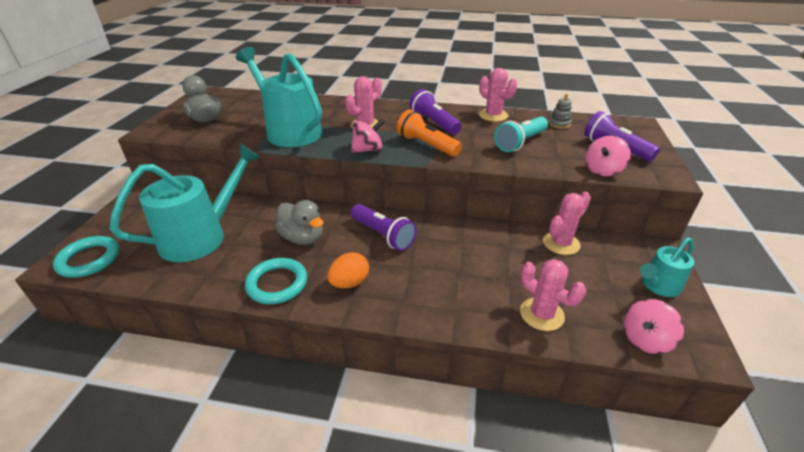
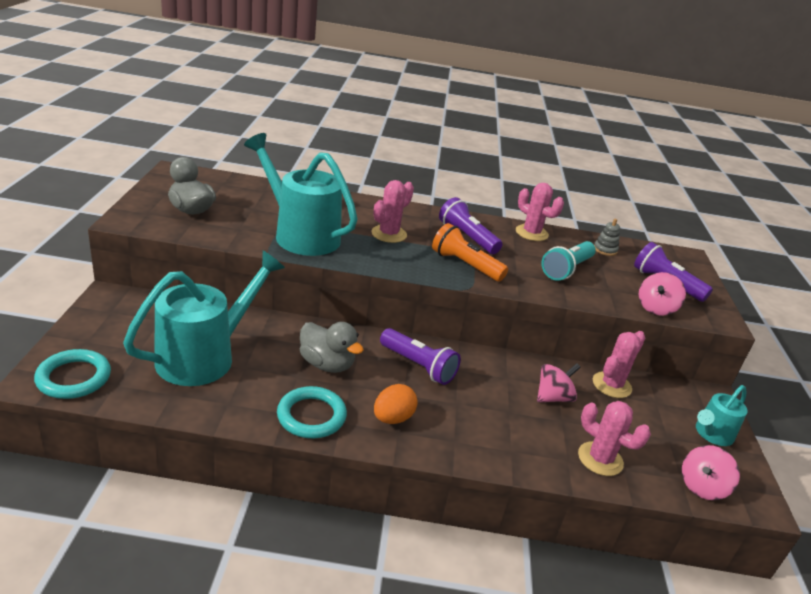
camera: 10 degrees left, 5 degrees down
(368, 150) = (400, 266): pink spinning top -> pink spinning top (553, 397)

